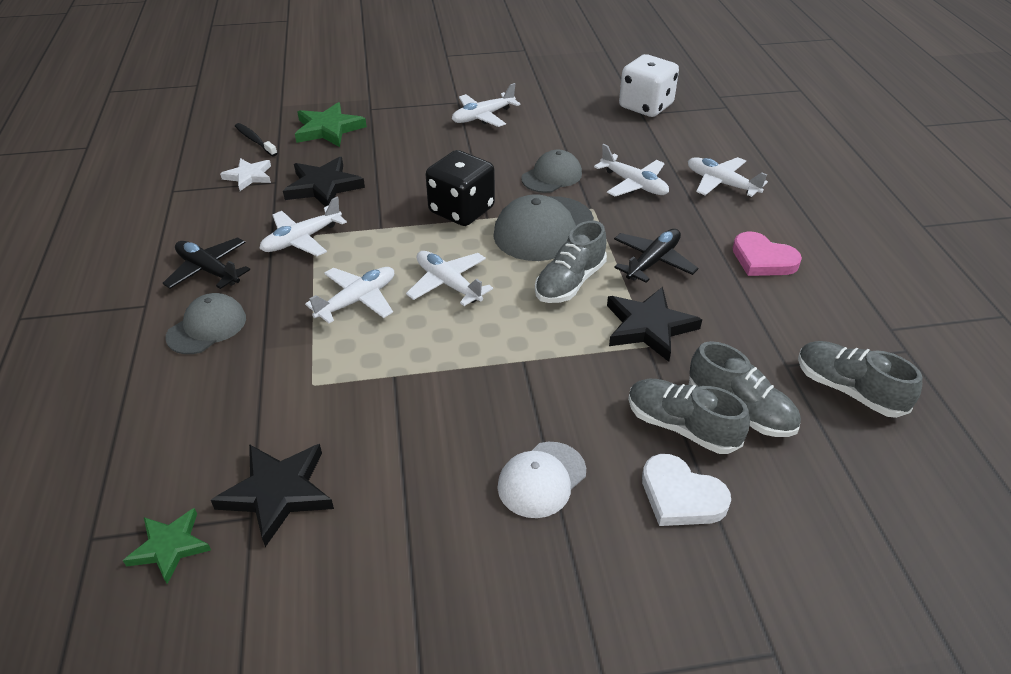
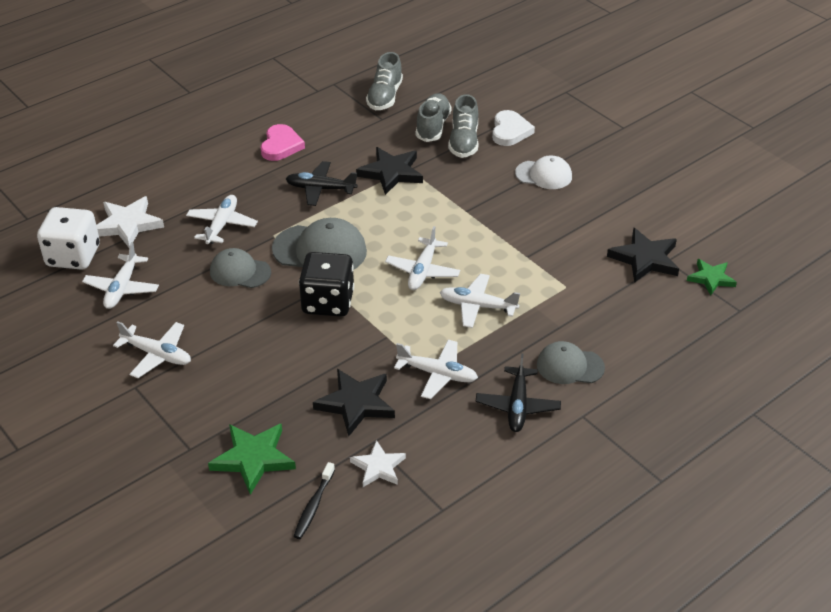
camera: 120 degrees left, 0 degrees up
(569, 282) = (374, 217): grey shoe -> none
(673, 138) = (128, 225): none -> white star
(721, 183) = (190, 183): white plane -> white plane (122, 288)

